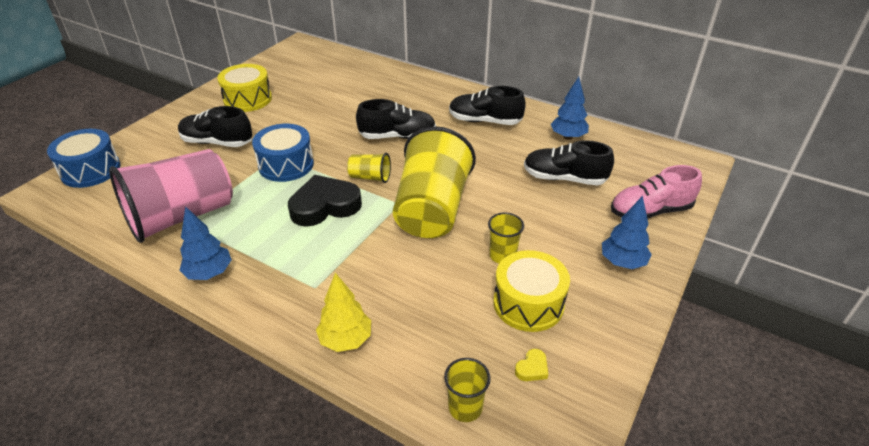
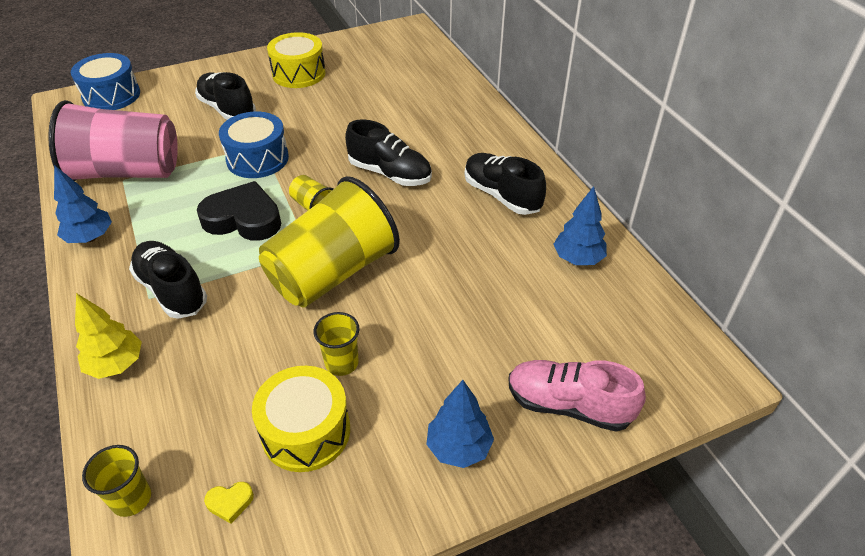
camera: 35 degrees right, 5 degrees up
(564, 178) = (512, 309): black shoe -> black shoe (172, 290)

